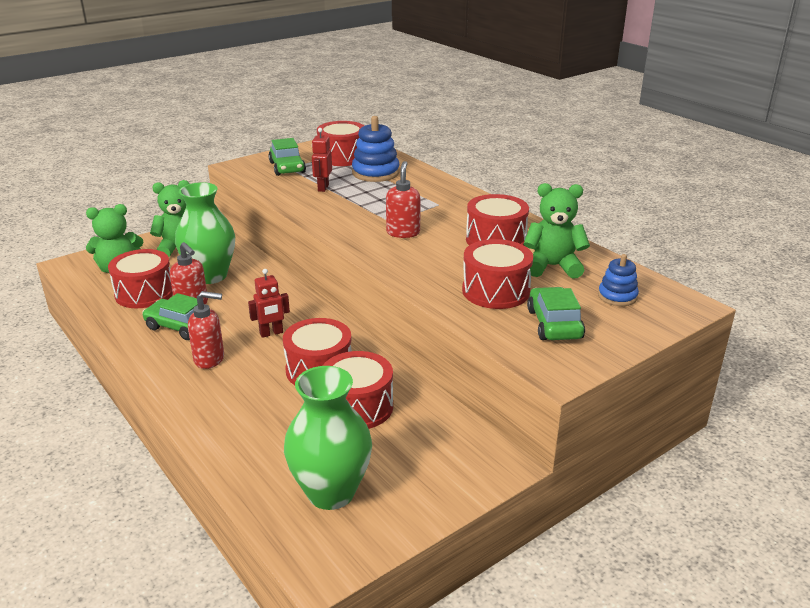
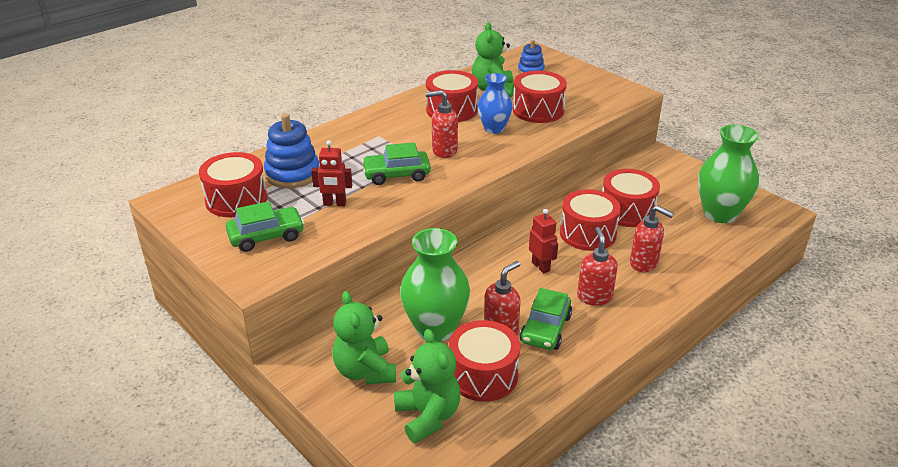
camera: 95 degrees left, 5 degrees up
(248, 401) = (644, 263): none -> red soap dispenser
(448, 260) = (494, 129): none -> blue vase
(554, 324) = (576, 92): green car -> green car (396, 174)

